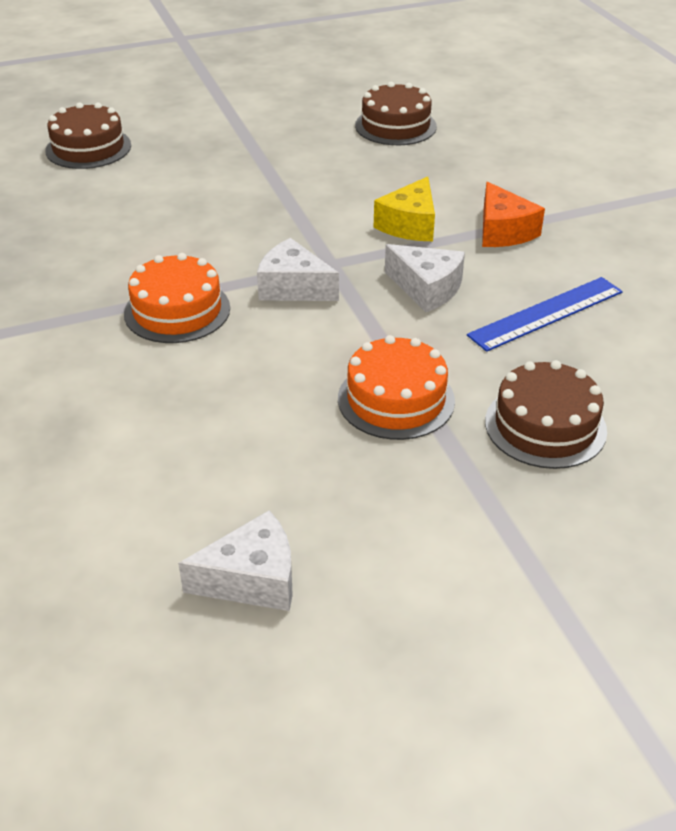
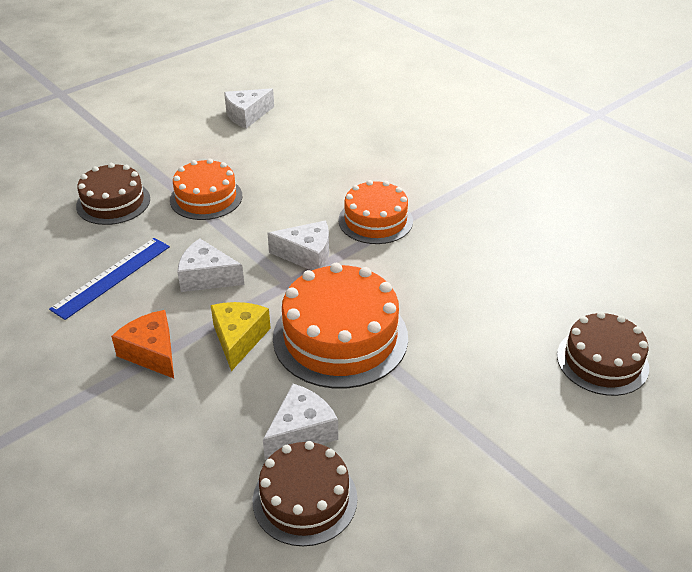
camera: 160 degrees right, 0 degrees up
(306, 207) = (340, 337): none -> orange cake
(380, 156) = (301, 432): none -> white cheese

